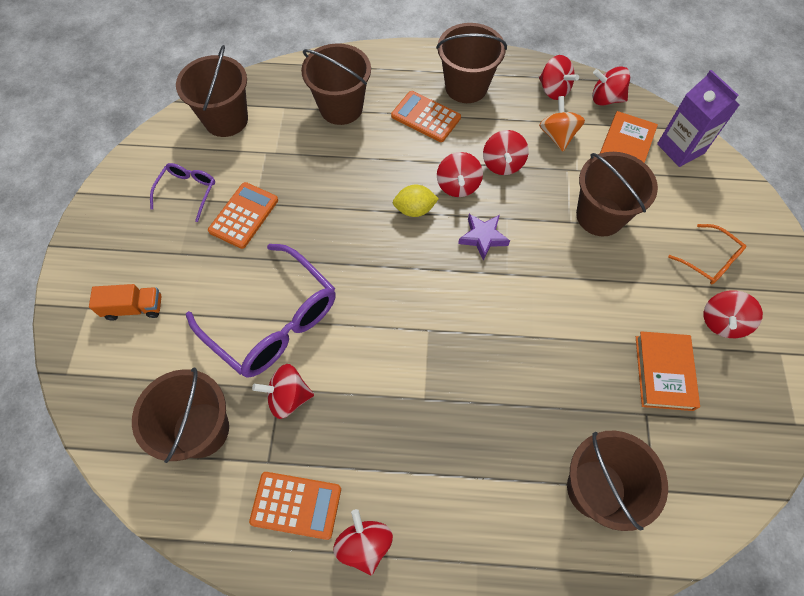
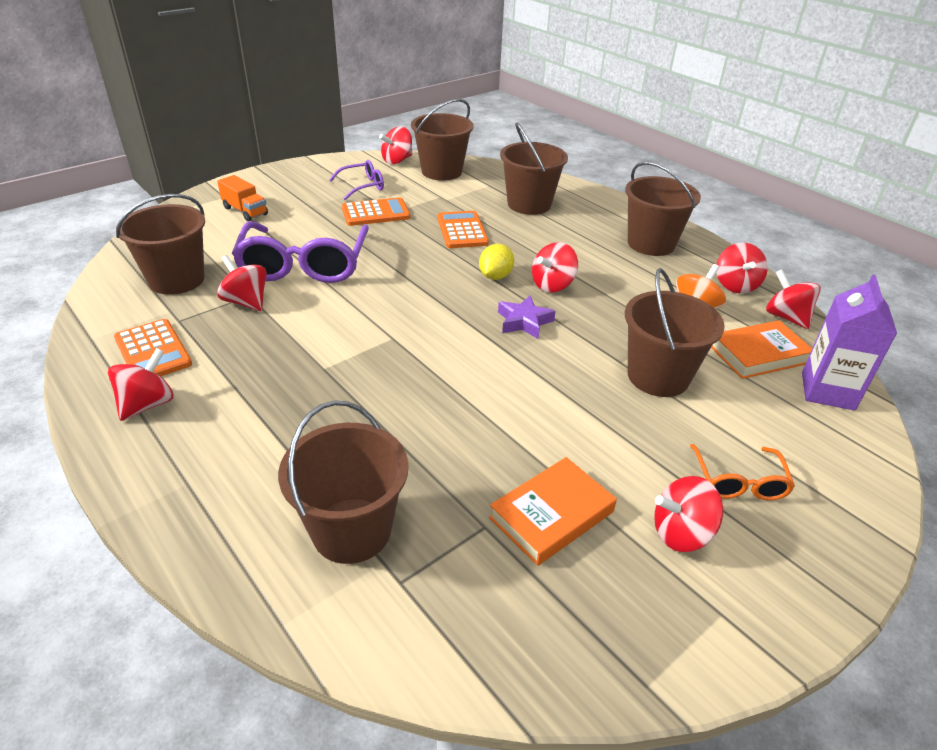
camera: 45 degrees right, 25 degrees down
(414, 209) = (495, 276): yellow lemon -> yellow lemon turned 75 degrees clockwise
(426, 117) = (588, 240): orange calculator -> orange calculator (462, 230)
(502, 164) = (612, 296): red spinning top -> red spinning top (397, 160)

